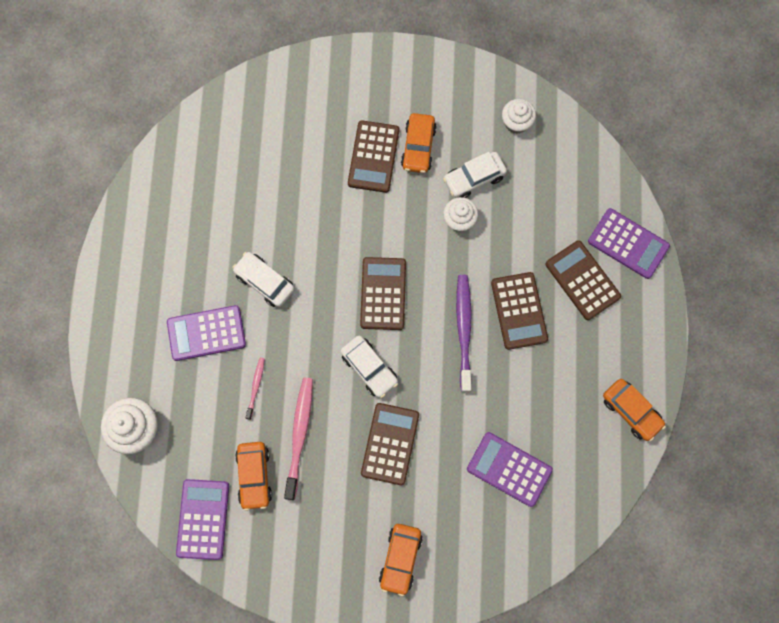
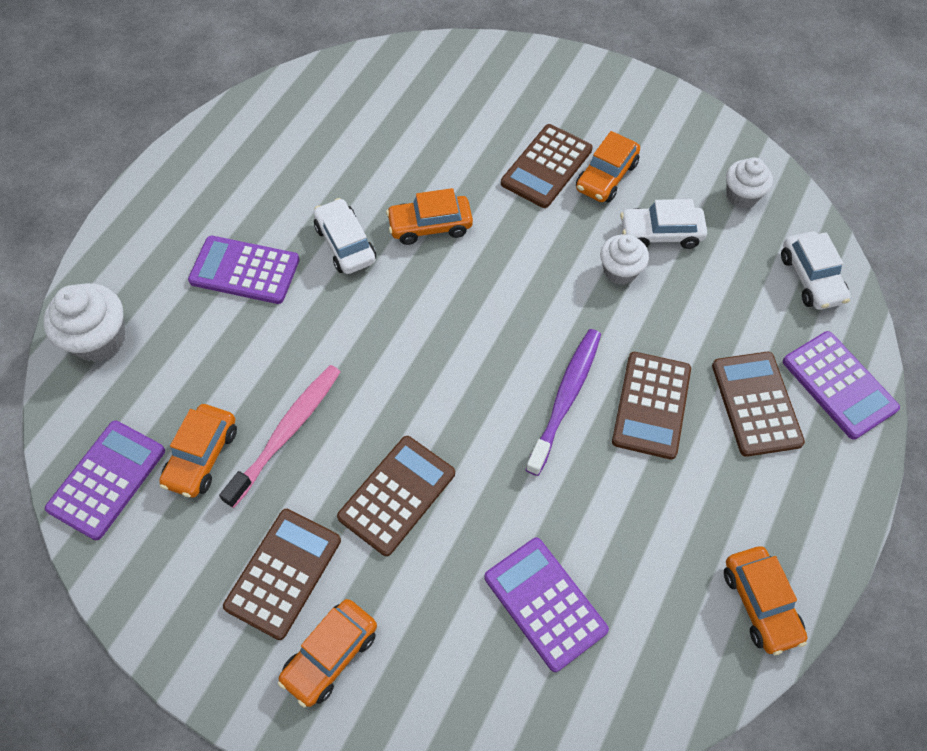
camera: 25 degrees right, 15 degrees down
(256, 387) = (266, 353): pink toothbrush -> none
(316, 241) = (430, 226): none -> orange car
(369, 368) = (419, 391): white car -> white car (811, 278)
(383, 293) = (482, 314): brown calculator -> brown calculator (283, 573)

